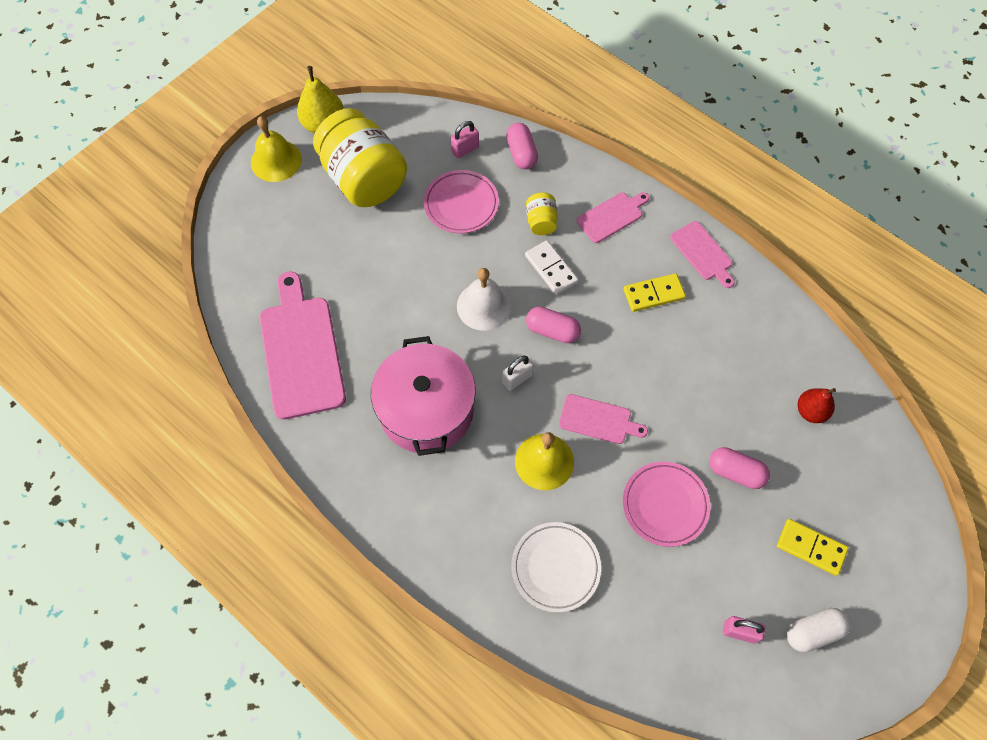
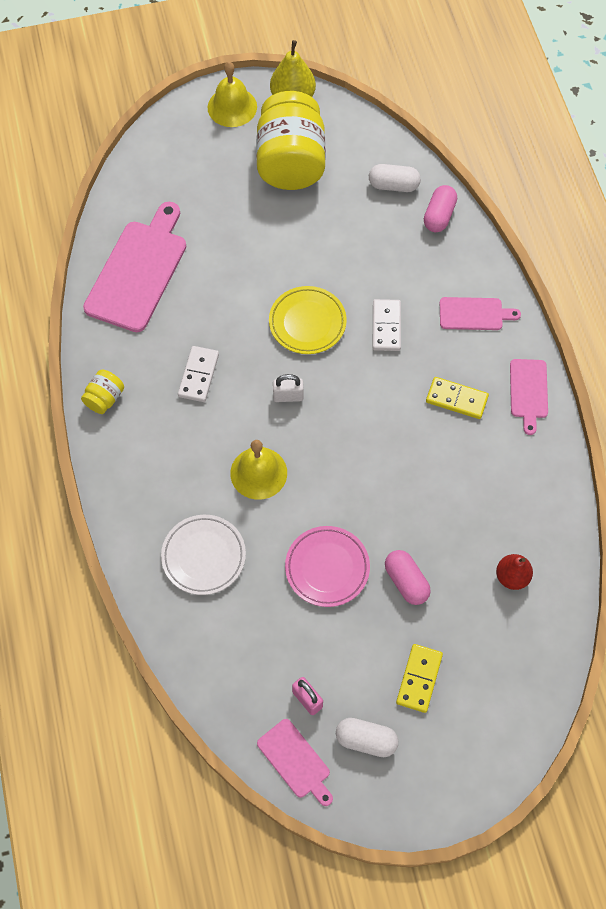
camera: 35 degrees right, 0 degrees up
(426, 409) = (199, 375): pink pot -> white domino
(461, 204) = (354, 229): pink plate -> none
(465, 149) = (393, 185): pink padlock -> white capsule
(484, 306) = (307, 323): white bell -> yellow plate
(541, 222) = (409, 283): yellow jar -> yellow jar (105, 398)
(552, 331) = (347, 376): pink capsule -> none
(598, 420) = (327, 469): pink cutting board -> pink cutting board (296, 761)
(811, 547) = (419, 679): yellow domino -> yellow domino turned 45 degrees clockwise

